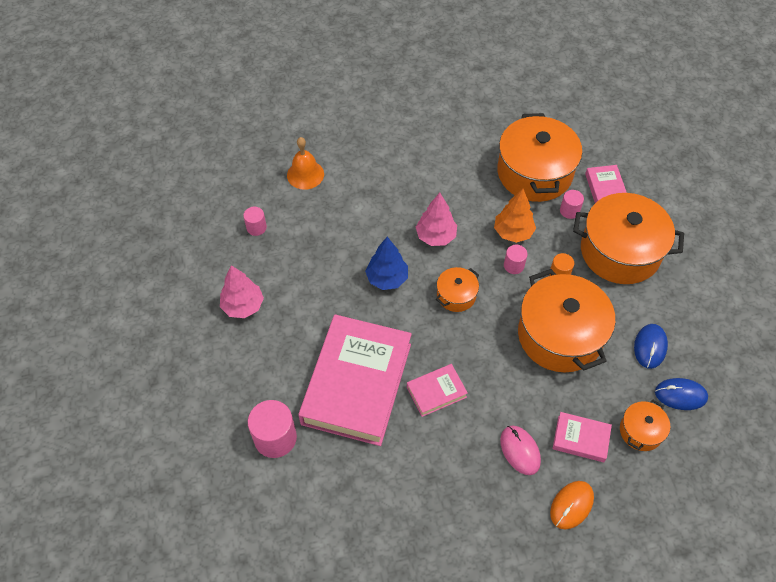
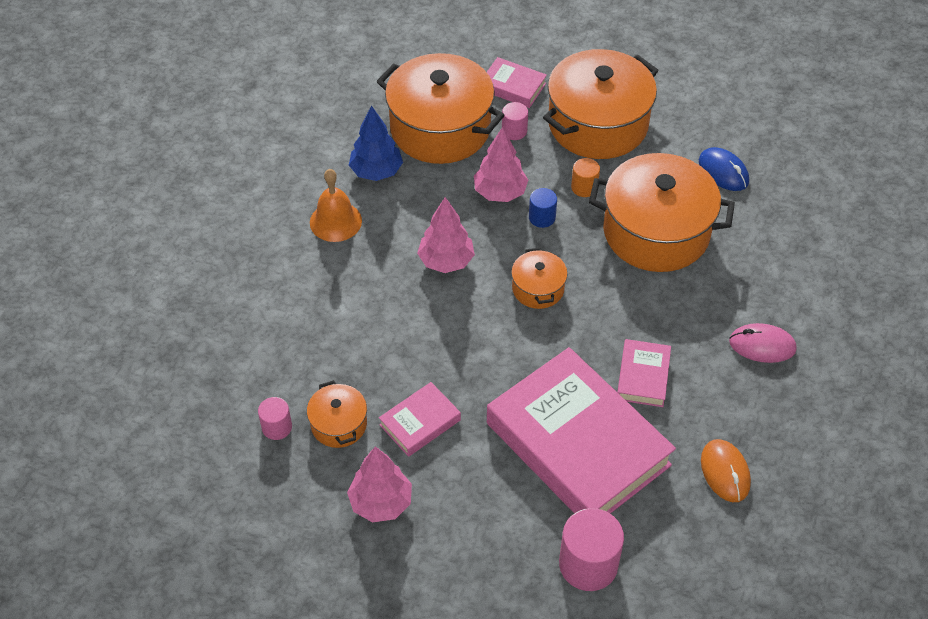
camera: 55 degrees left, 5 degrees down
(305, 174) = (243, 333): orange bell -> orange bell (335, 221)
(387, 278) = (463, 338): blue tree -> blue tree (376, 171)
(513, 232) = (500, 192): orange tree -> pink tree
(513, 265) = (542, 217): pink cylinder -> blue cylinder
(571, 505) = (848, 340): orange mouse -> orange mouse (725, 472)
(580, 439) = (783, 288): pink book -> pink book (420, 422)
(640, 431) = (807, 237): orange pot -> orange pot (339, 424)
(680, 395) = (791, 183): blue mouse -> none

